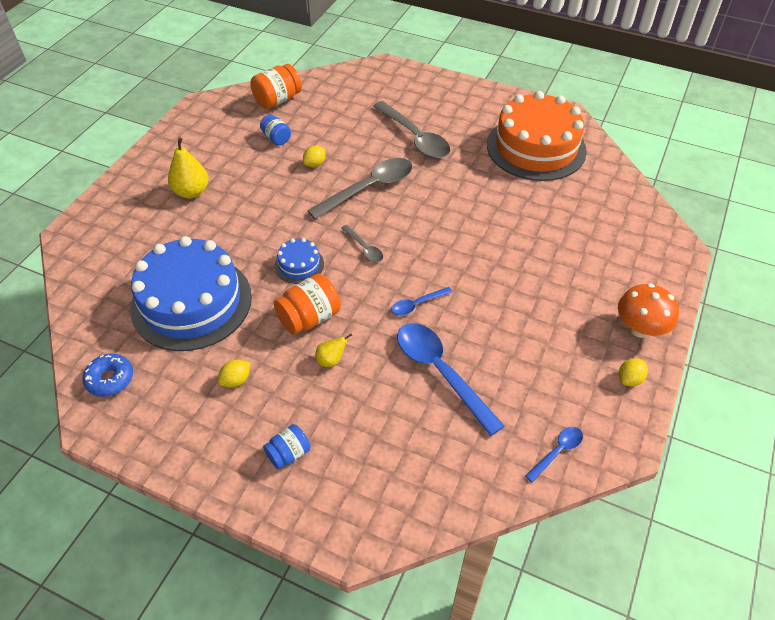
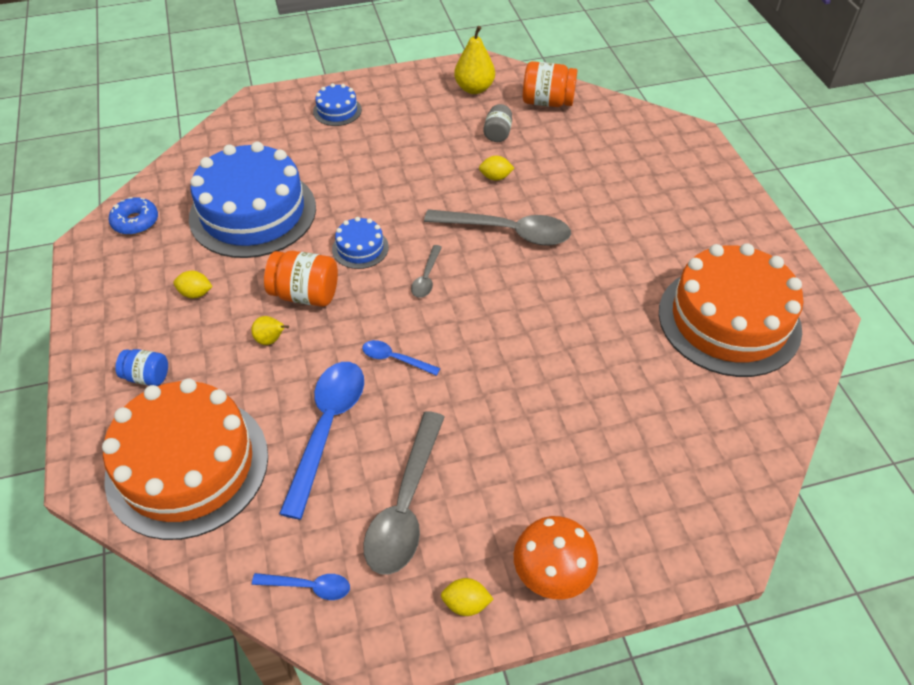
camera: 50 degrees right, 0 degrees up
(145, 198) = (337, 110): none -> blue cake
(191, 192) = (373, 130): yellow pear -> yellow pear (474, 88)
(276, 138) = (497, 133): blue jar -> grey jar
(399, 470) = (187, 466): none -> orange cake
(415, 138) = (618, 220): grey spoon -> grey spoon (405, 505)

